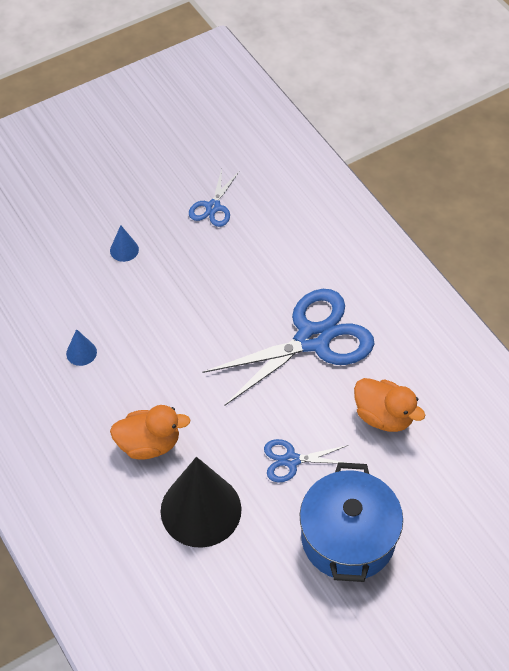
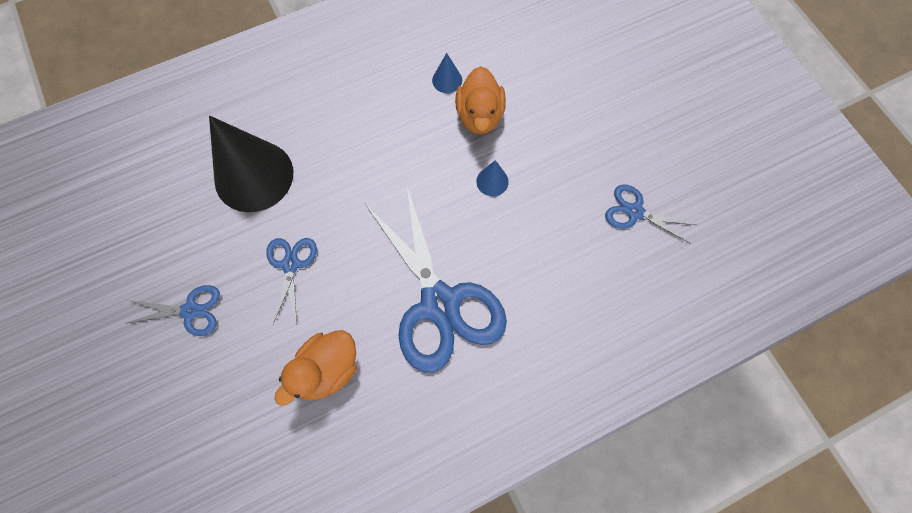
camera: 95 degrees right, 15 degrees up
(124, 250) = (574, 120): blue cone -> blue cone (492, 181)
(149, 444) = (334, 135): orange duck -> orange duck (479, 116)
(348, 538) = (190, 311): blue pot -> blue scissors

